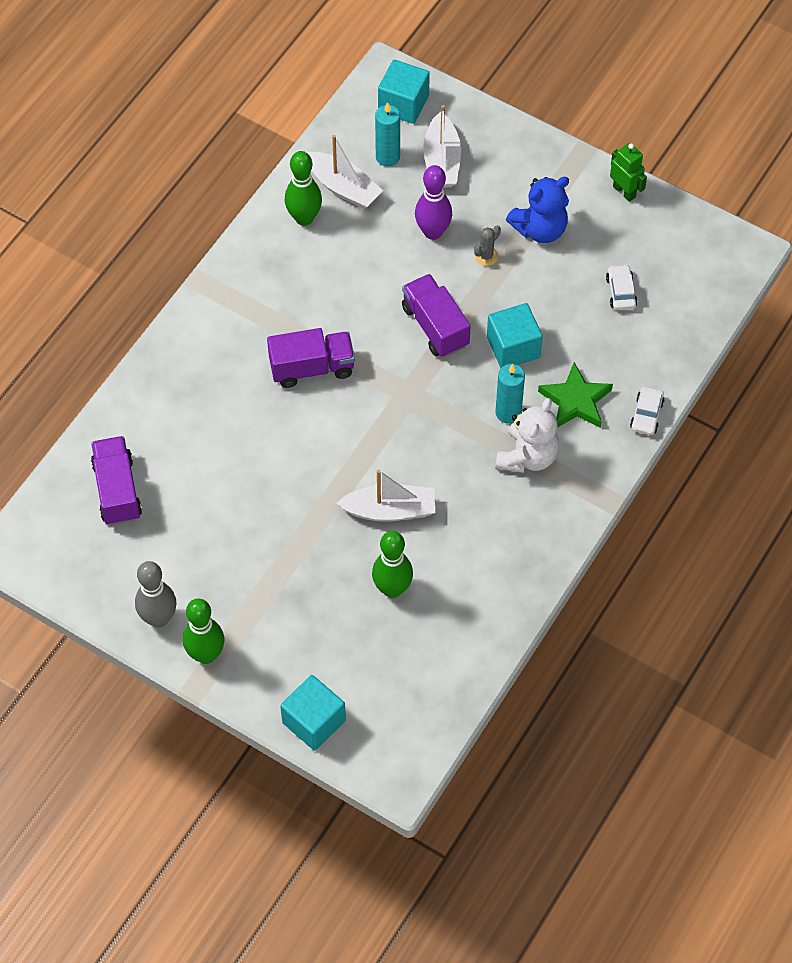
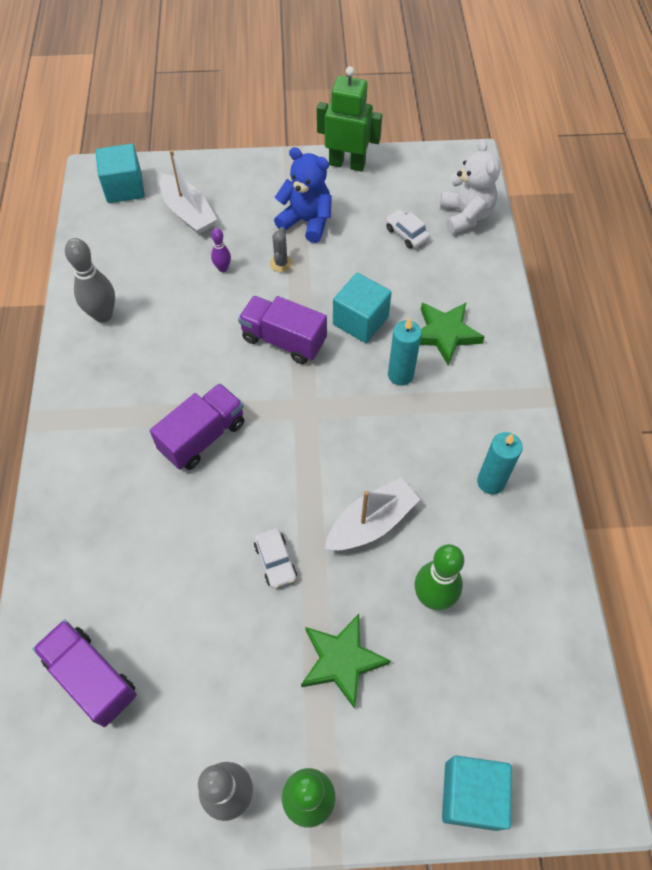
camera: 35 degrees left, 0 degrees up
(293, 587) = (342, 660): none -> green star
(304, 218) = (103, 315): green bowling pin -> grey bowling pin
(343, 187) = (120, 273): white boat -> none
(387, 157) = (141, 232): turquoise candle -> turquoise candle (491, 482)
(433, 232) = (223, 268): purple bowling pin -> purple bowling pin, size x0.53
(527, 456) = (446, 401): white teddy bear -> white teddy bear (465, 216)
(540, 229) = (306, 222): blue teddy bear -> blue teddy bear turned 90 degrees counterclockwise
(624, 191) = (347, 164): green robot -> green robot, size x1.55
(646, 415) = (507, 313): white car -> white car (275, 561)

